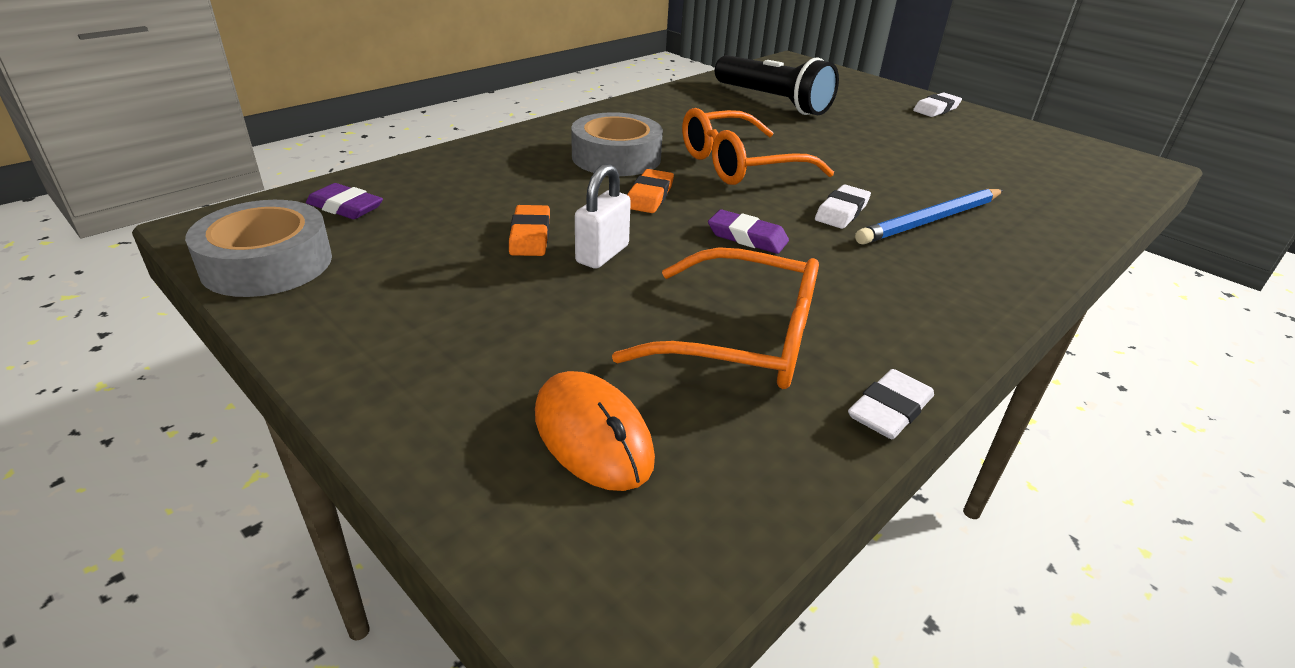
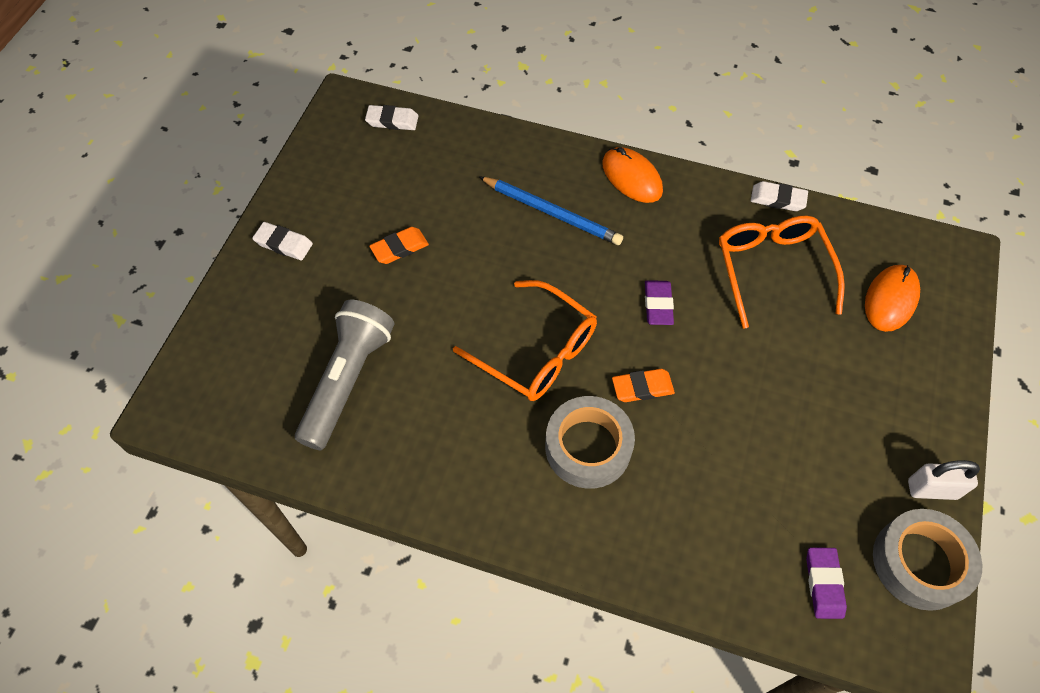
camera: 115 degrees left, 25 degrees up
(530, 236) = (758, 429): orange eraser -> orange eraser (399, 248)
(602, 254) = (745, 374): white padlock -> white padlock (932, 489)
(773, 102) = (348, 380): black flashlight -> grey flashlight
(842, 212) = (576, 263): white eraser -> white eraser (392, 121)
(982, 290) = (632, 177): none -> orange mouse

